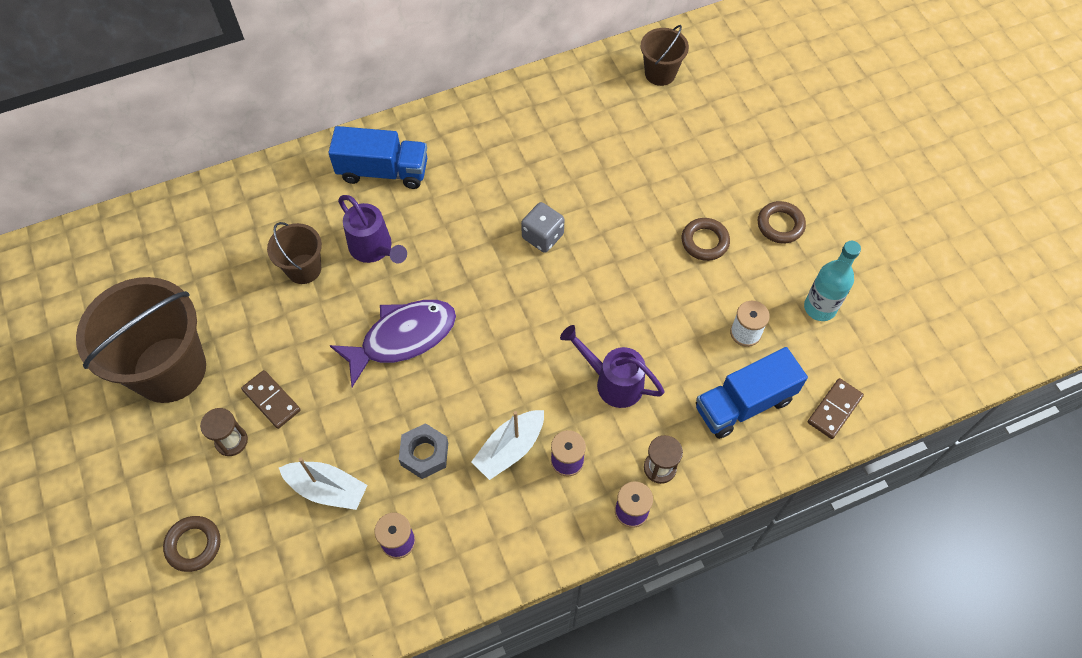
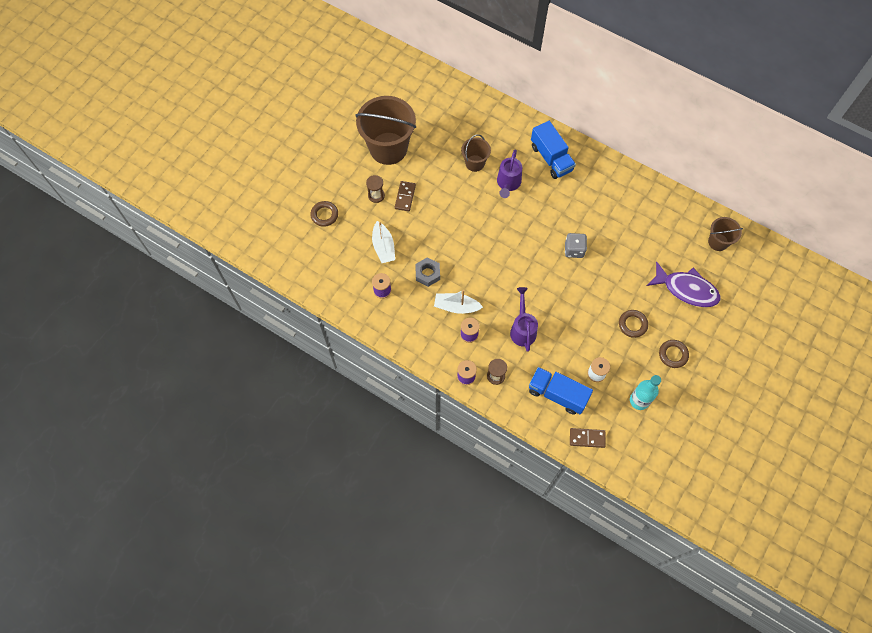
camera: 55 degrees right, 5 degrees up
(403, 338) = (474, 227): purple fish -> purple fish (686, 289)

